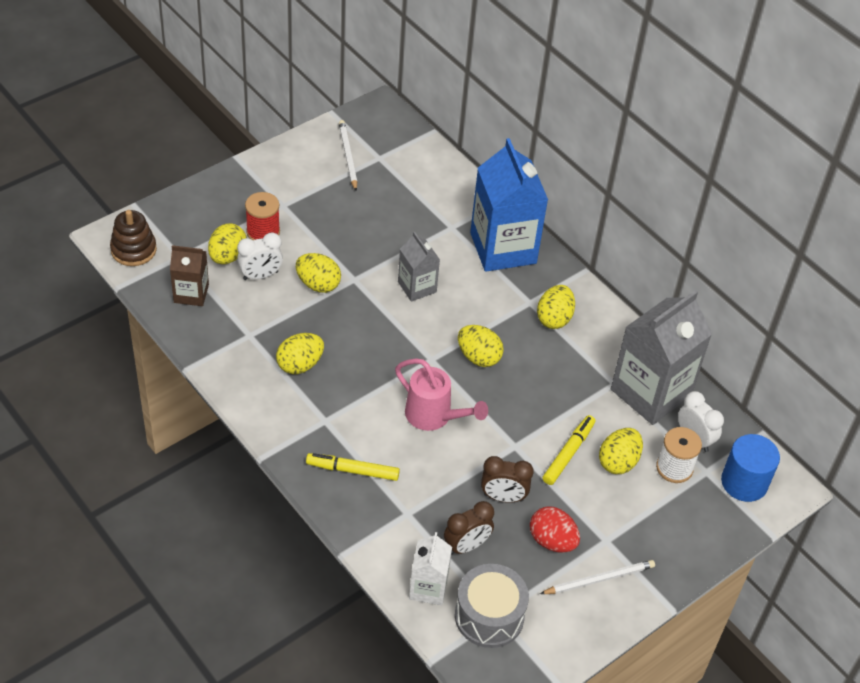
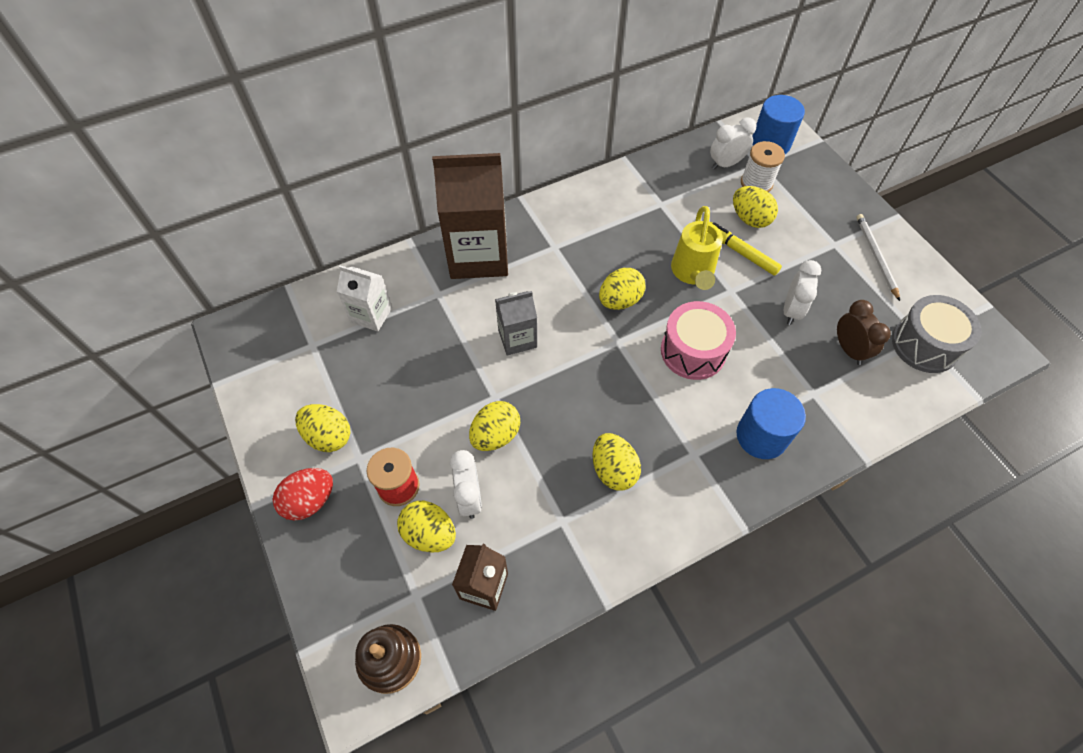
camera: 75 degrees left, 10 degrees up
(348, 156) = (299, 376): white pencil -> none
(352, 470) = (761, 436): yellow marker -> blue cylinder
(428, 588) = (899, 389): white carton -> white carton (371, 315)
(434, 416) = (693, 351): pink watering can -> pink drum
(503, 248) = (478, 255): blue carton -> brown carton
(503, 497) = (791, 310): brown clock -> white clock
(528, 413) = (692, 273): none -> yellow watering can
(552, 541) = (838, 282): red egg -> red egg (310, 501)
(554, 318) = (578, 232): yellow egg -> yellow egg (328, 436)
(650, 392) = (673, 181): grey carton -> none

